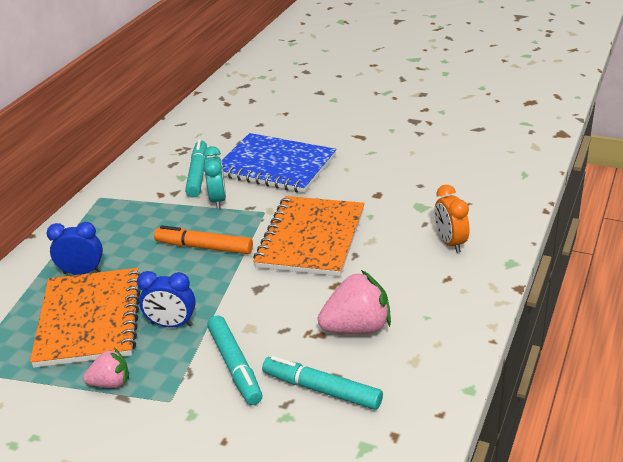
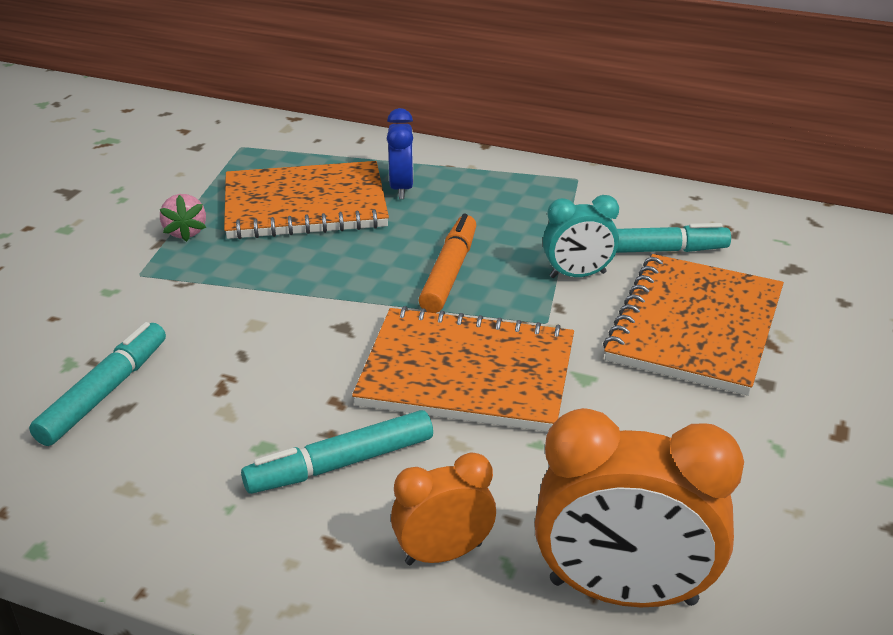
camera: 85 degrees right, 0 degrees up
(172, 324) = (279, 262): blue clock -> none
(235, 366) = (181, 317): turquoise marker -> turquoise marker (341, 464)
(275, 166) = (695, 326): blue notebook -> orange notebook
(357, 327) = (224, 426): pink strawberry -> none
(465, 195) = (622, 592): none -> orange clock

